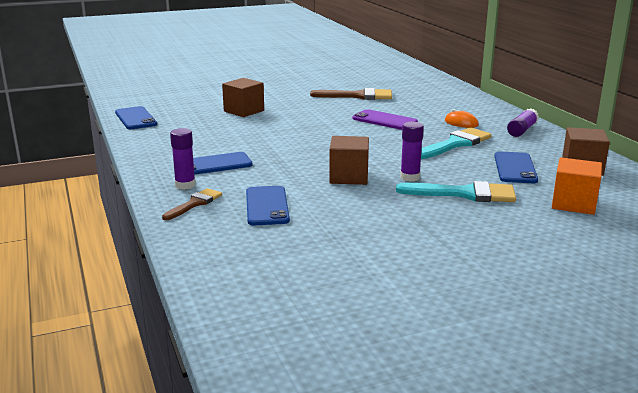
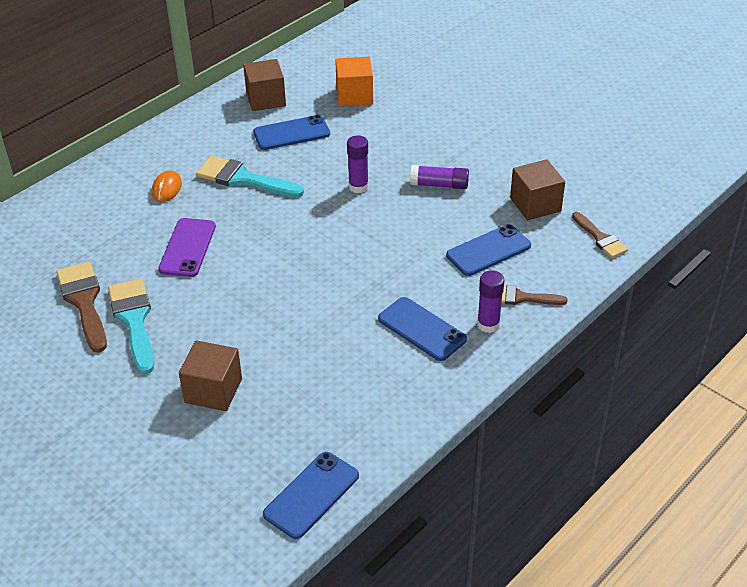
camera: 115 degrees left, 20 degrees up
(218, 261) = (600, 238): none -> brown brush
(349, 177) = (384, 223): brown cube -> brown cube (535, 204)
(465, 194) = (374, 149): turquoise brush -> turquoise brush (134, 320)
(522, 130) = (171, 145): purple glue stick -> purple glue stick (439, 185)

